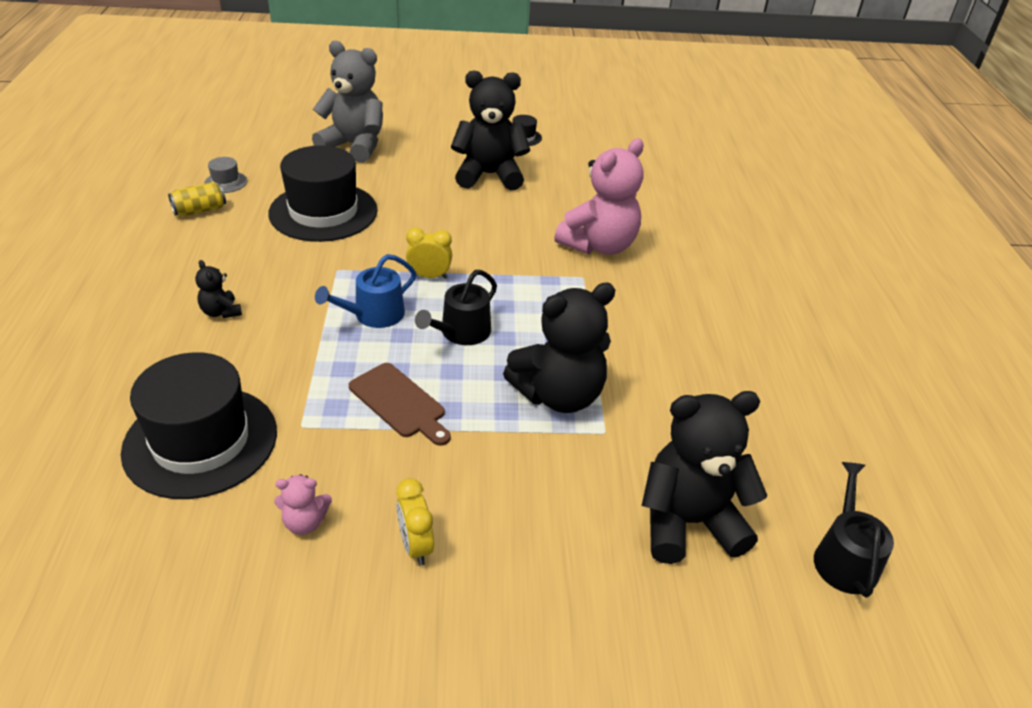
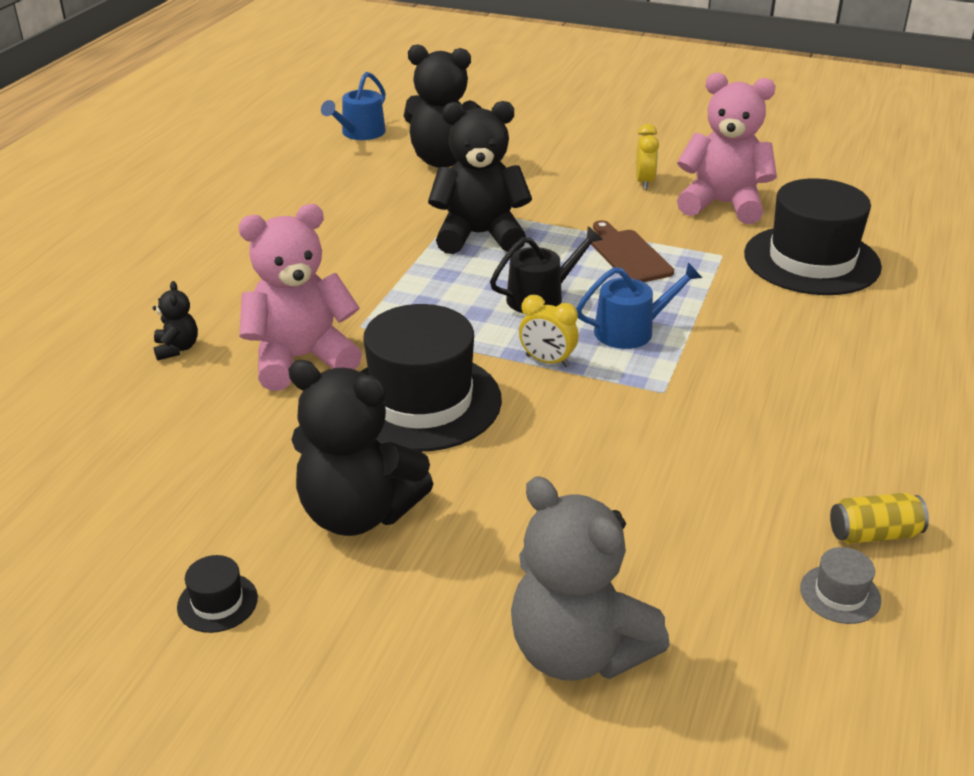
camera: 155 degrees left, 5 degrees down
(221, 312) = (811, 365): black teddy bear -> black teddy bear (177, 348)
(305, 522) = (722, 204): pink teddy bear -> pink teddy bear, size x2.25
(323, 212) = (668, 490): black hat -> black hat (421, 401)
(844, 558) = (360, 133): black watering can -> blue watering can

